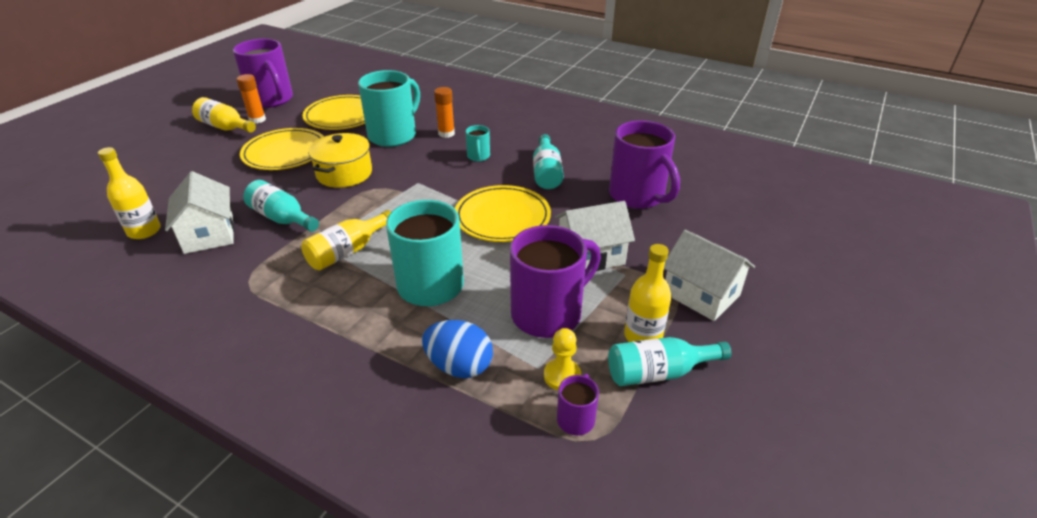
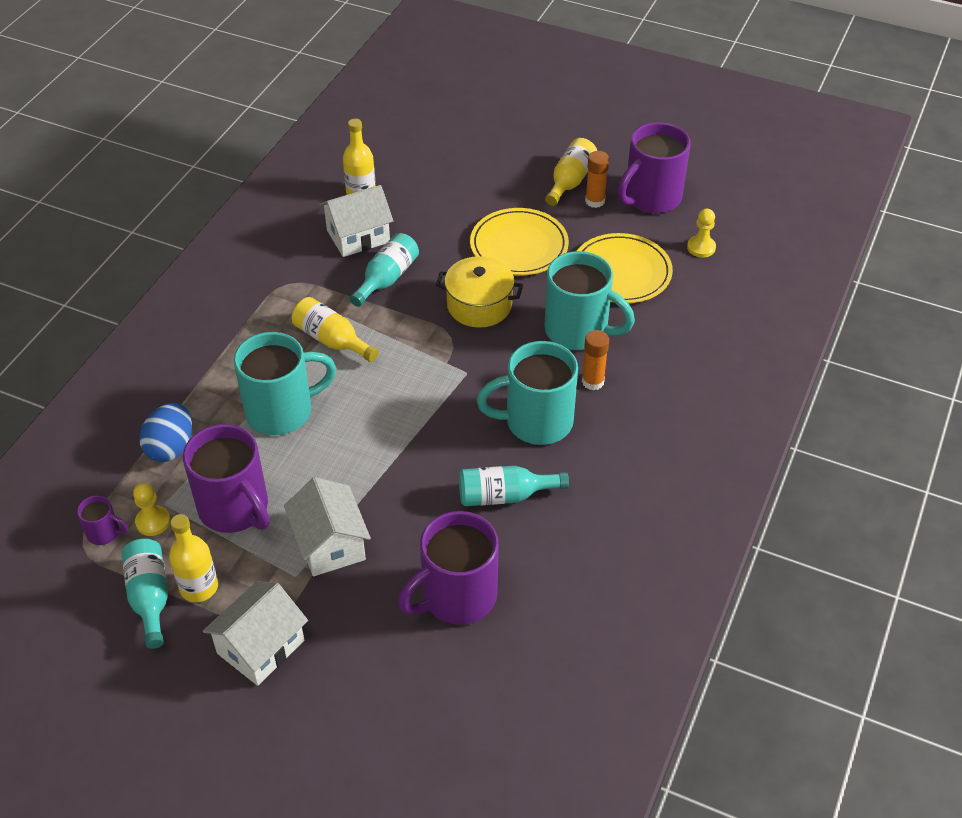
camera: 85 degrees right, 10 degrees up
(335, 89) = (701, 247): none -> yellow pawn
(478, 157) = (536, 422): turquoise mug -> turquoise mug, size x2.18
(502, 217) = (400, 458): yellow plate -> none

